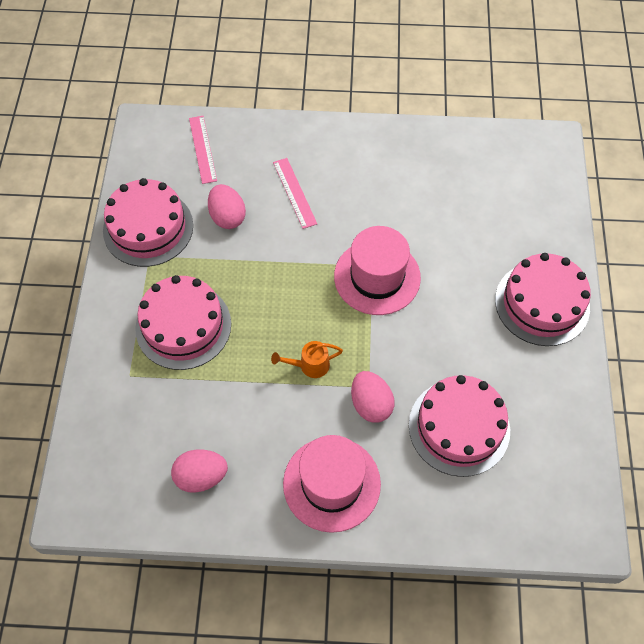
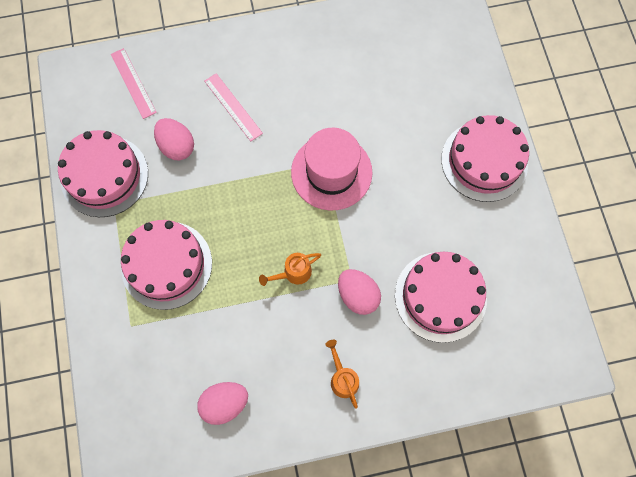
camera: 15 degrees left, 10 degrees up
(331, 483) = (343, 378): pink hat -> orange watering can

